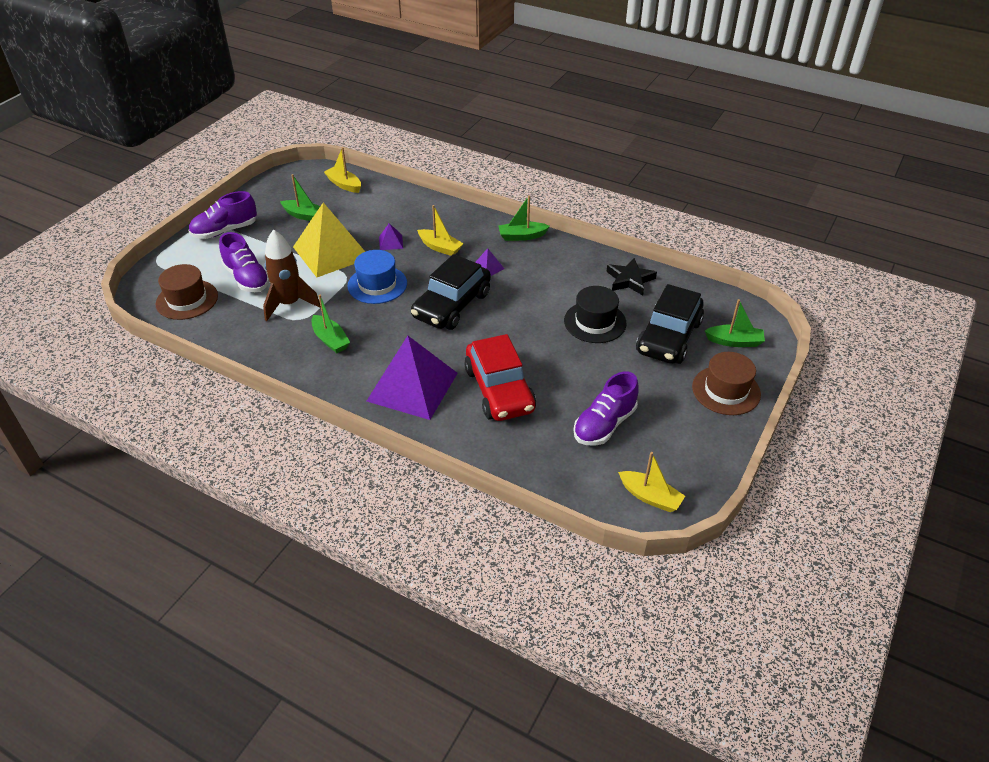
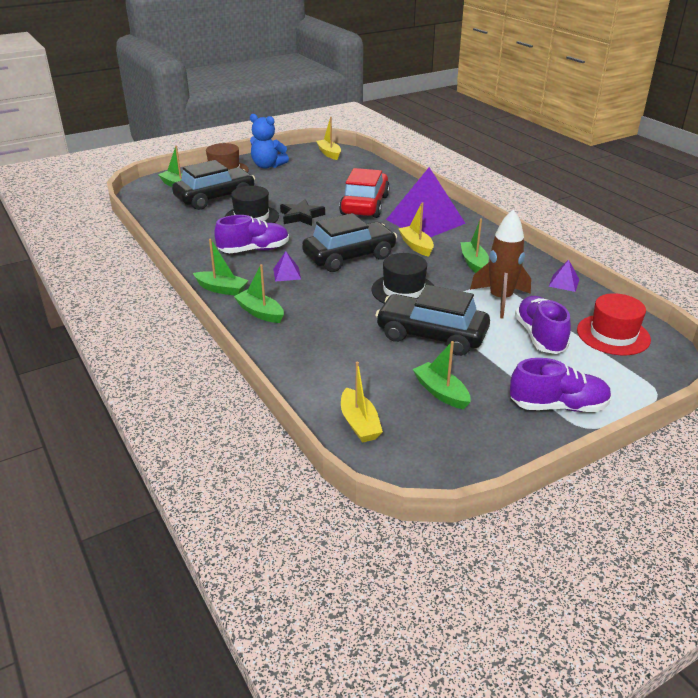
camera: 150 degrees left, 10 degrees down
(187, 300) = (613, 335): brown hat -> red hat
(331, 252) = (431, 335): yellow pyramid -> black car
(377, 284) = (403, 290): blue hat -> black hat
(391, 242) = (358, 325): purple pyramid -> purple pyramid (564, 282)
(440, 247) = (312, 304): yellow boat -> yellow boat (416, 246)
(471, 228) = (260, 313): none -> green boat
(604, 424) = (317, 177): purple shoe -> purple shoe (254, 250)
(630, 280) = (184, 232): black star -> black star (301, 216)
(692, 425) = (267, 166): none -> blue teddy bear

